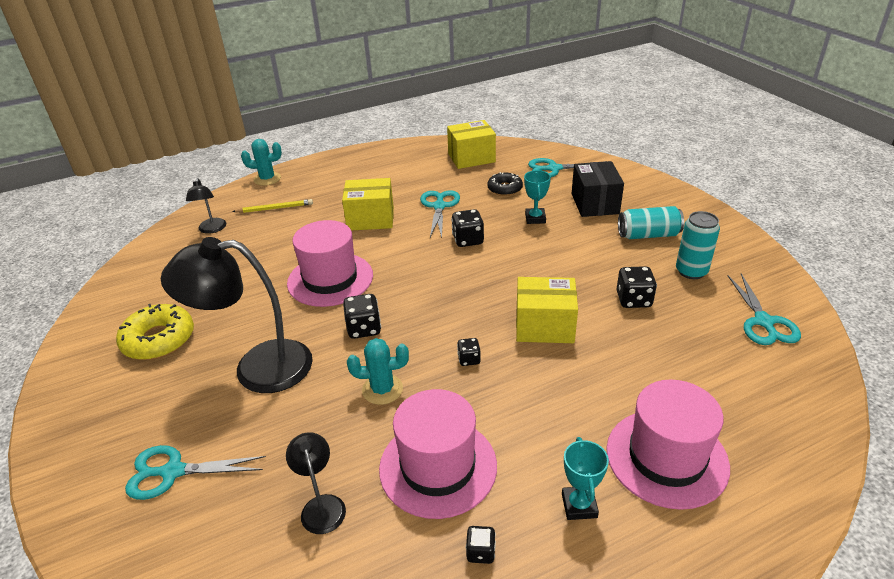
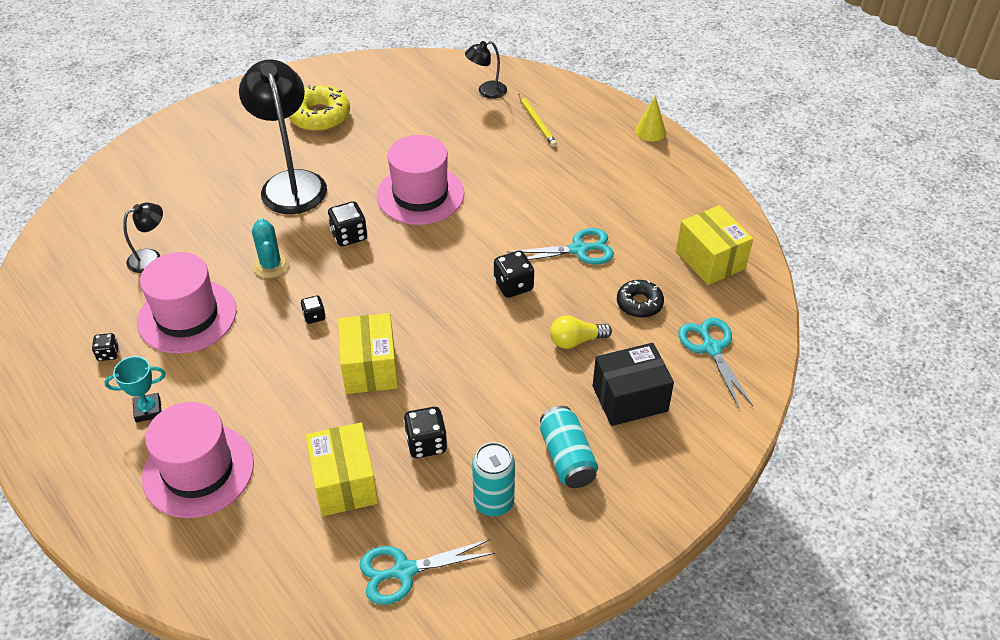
camera: 75 degrees right, 10 degrees up
(173, 472) = (182, 173): turquoise scissors -> none
(267, 179) = (595, 99): turquoise cactus -> none
(324, 162) = (650, 131): none -> yellow cone
(370, 219) = (536, 198): yellow box -> yellow box (344, 483)
(535, 218) = (576, 341): turquoise trophy -> yellow light bulb

